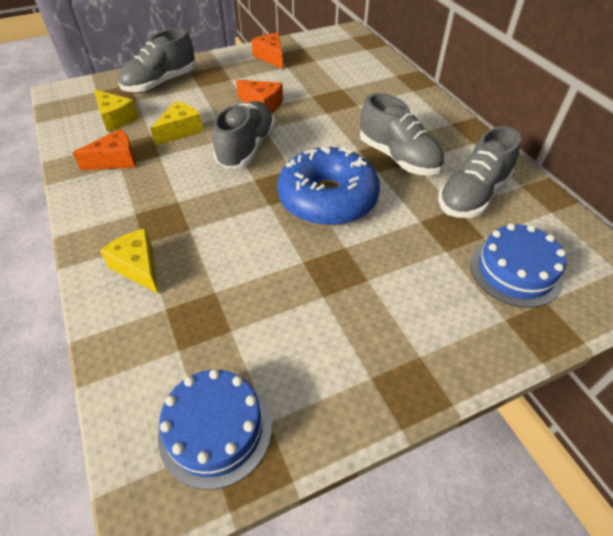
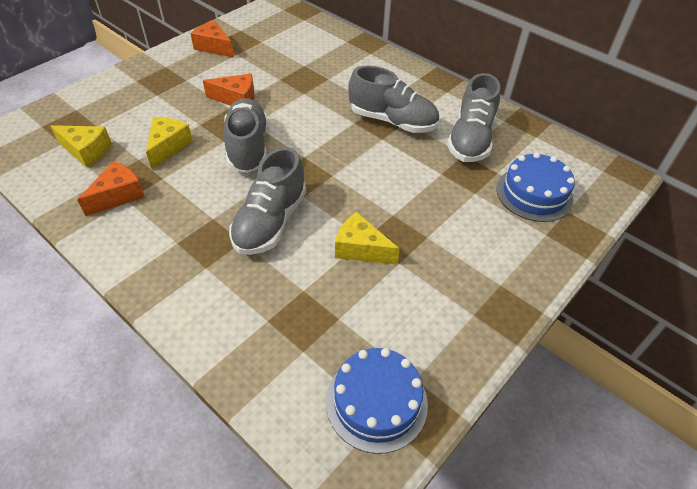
camera: 25 degrees left, 0 degrees up
(138, 267) = (215, 292): yellow cheese -> yellow cheese (360, 249)
(160, 83) = (111, 100): grey shoe -> grey shoe (270, 222)
(327, 199) = (353, 176): blue donut -> none

